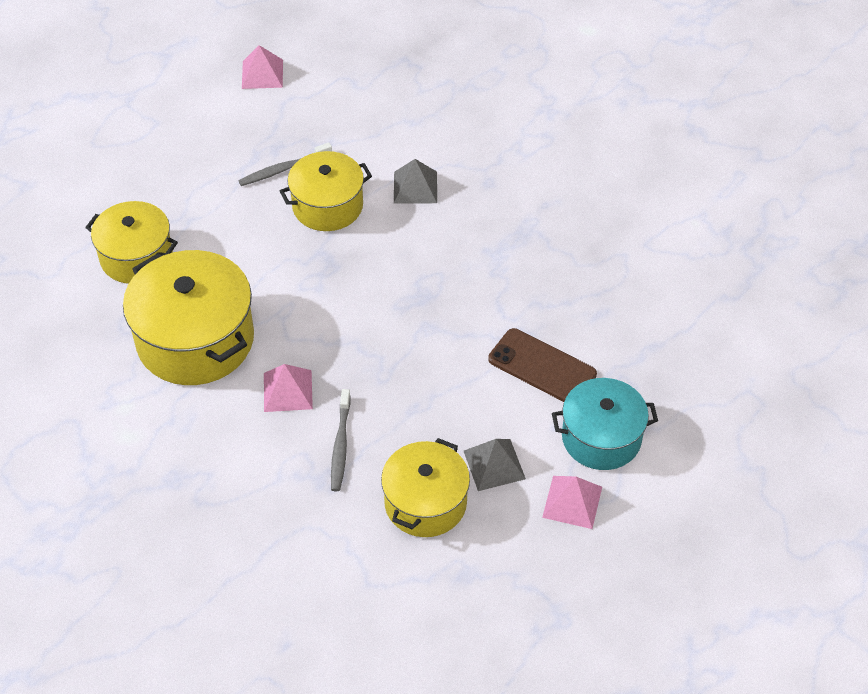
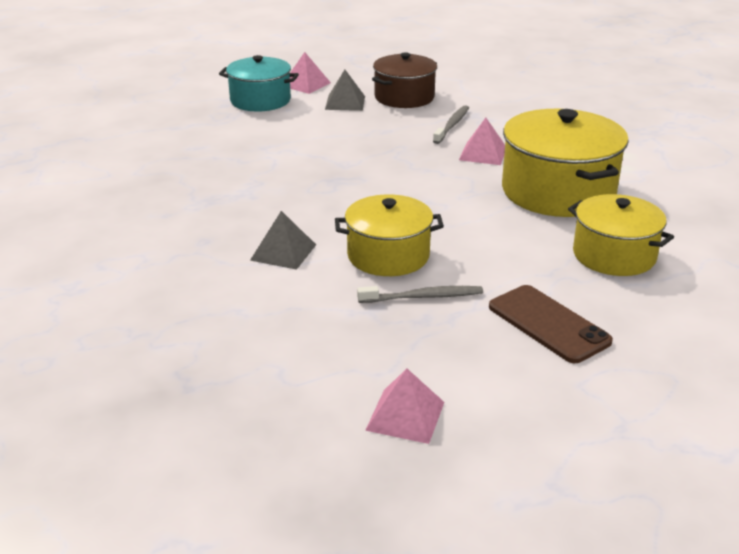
camera: 160 degrees left, 20 degrees down
(425, 503) = (404, 97): yellow pot -> brown pot
(542, 367) = (270, 132): brown phone -> brown phone (548, 324)

